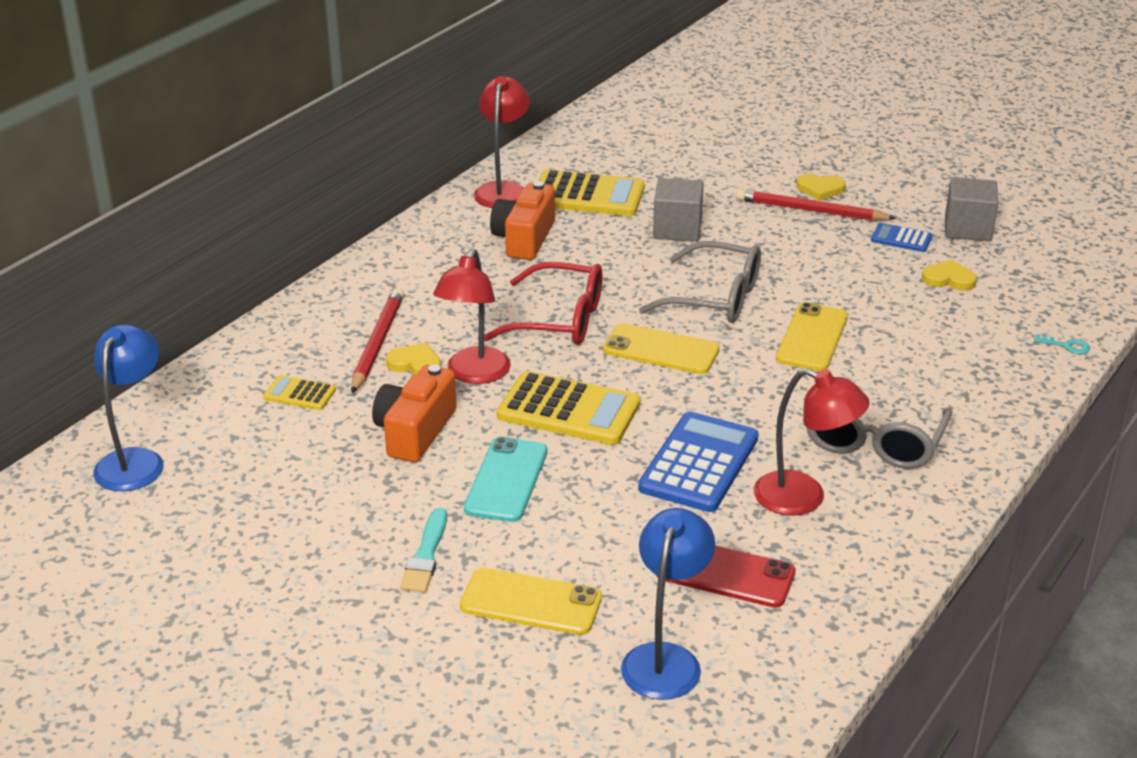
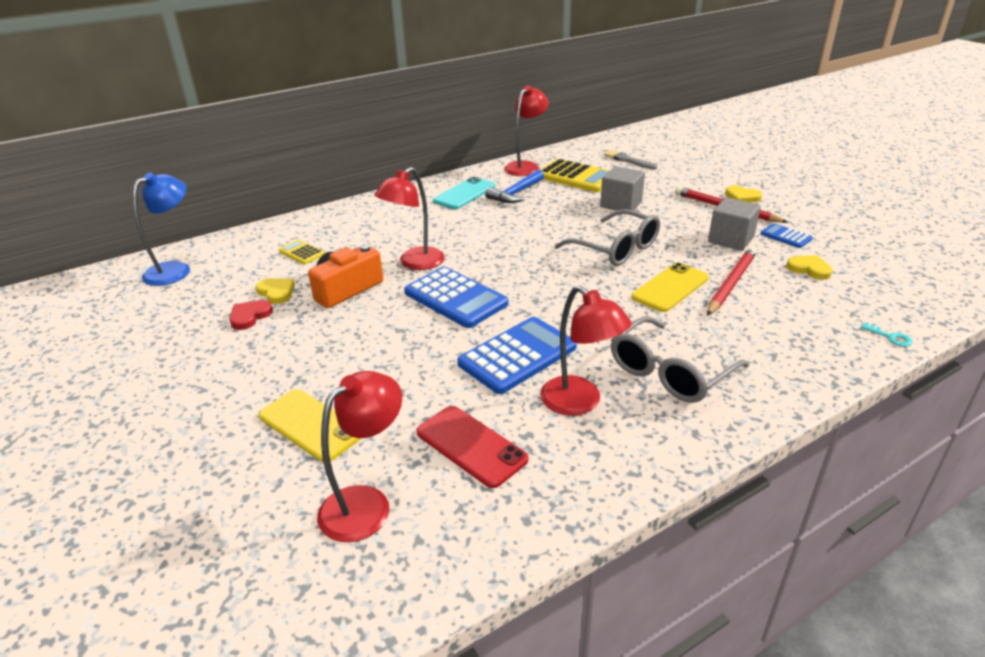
camera: 25 degrees right, 0 degrees up
(320, 498) = (250, 316): none -> red heart
(377, 343) = (374, 234): red pencil -> red pencil (731, 283)
(415, 364) = (385, 250): yellow heart -> yellow heart (276, 292)
(426, 555) = (275, 370): turquoise brush -> none
(506, 480) = (374, 333): turquoise phone -> turquoise phone (464, 194)
(524, 238) = (516, 193): orange camera -> blue hammer
(558, 320) = (497, 242): red glasses -> none
(568, 410) = (455, 298): yellow calculator -> blue calculator
(639, 154) = (628, 160): none -> grey brush
(661, 350) = (551, 273): yellow phone -> none
(665, 659) = (366, 504): blue lamp -> red lamp
(967, 229) = (845, 239): grey cube -> grey cube (730, 239)

